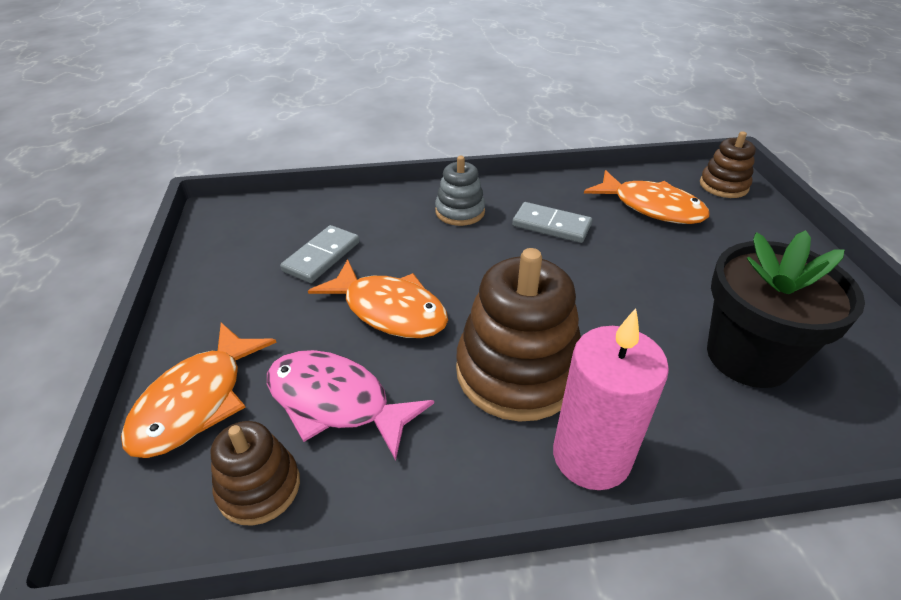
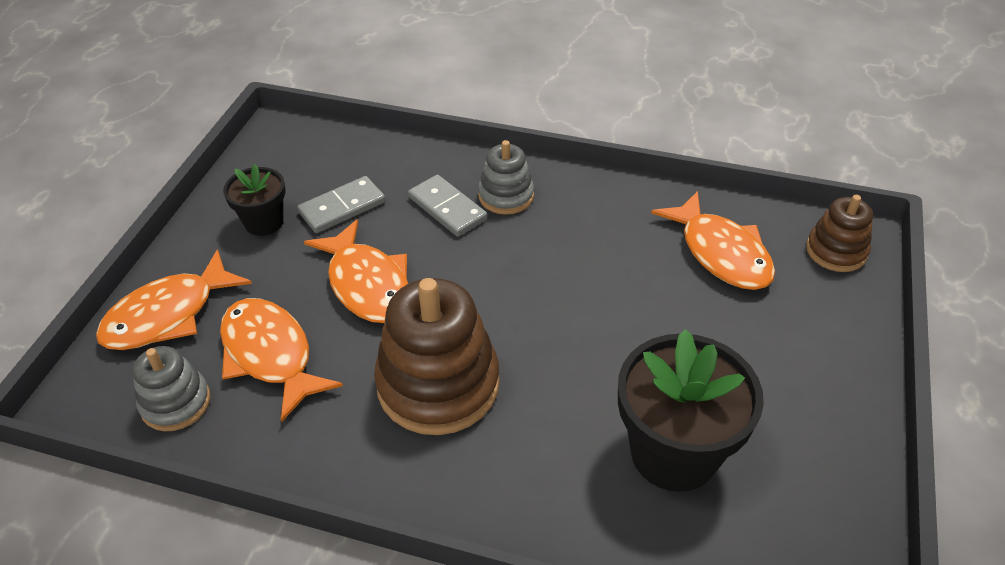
camera: 25 degrees right, 5 degrees up
(251, 288) = (264, 222): none -> black flower pot
(259, 487) = (176, 403): brown stacking toy -> grey stacking toy
(336, 402) = (270, 355): pink fish -> orange fish
(551, 225) = (589, 241): grey domino -> grey domino (447, 208)
(591, 456) = (445, 483): pink candle -> none

